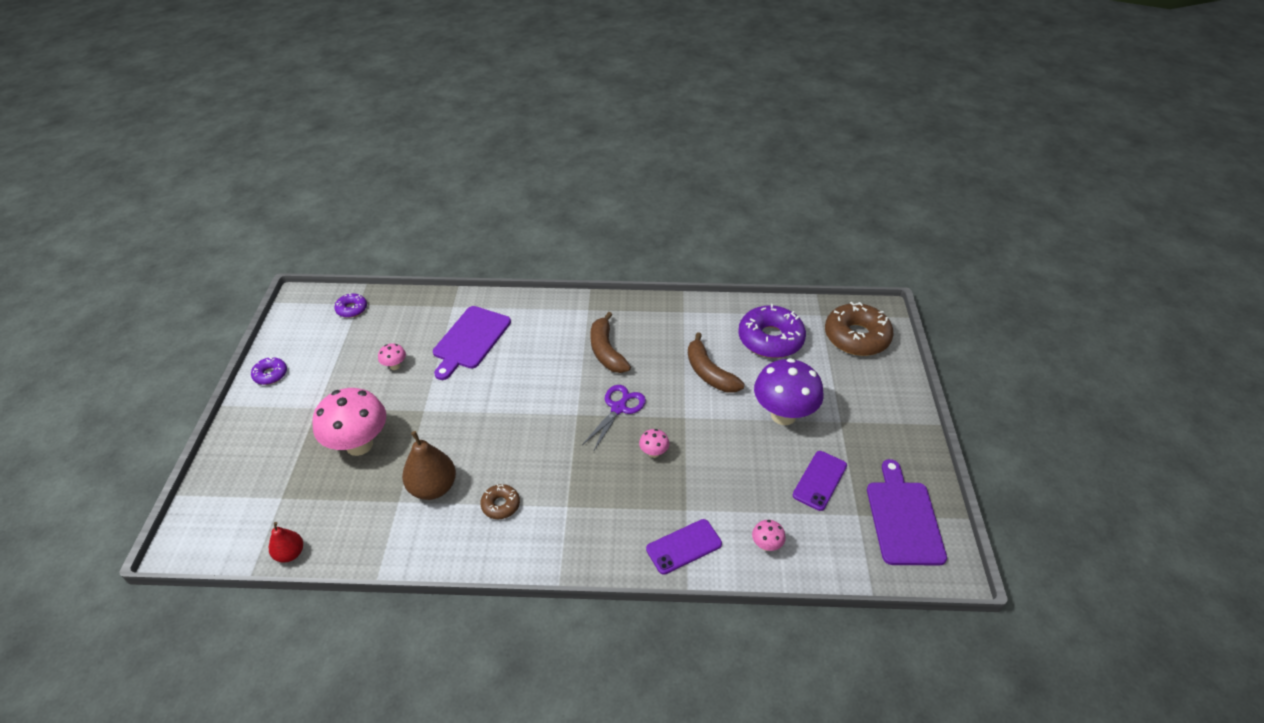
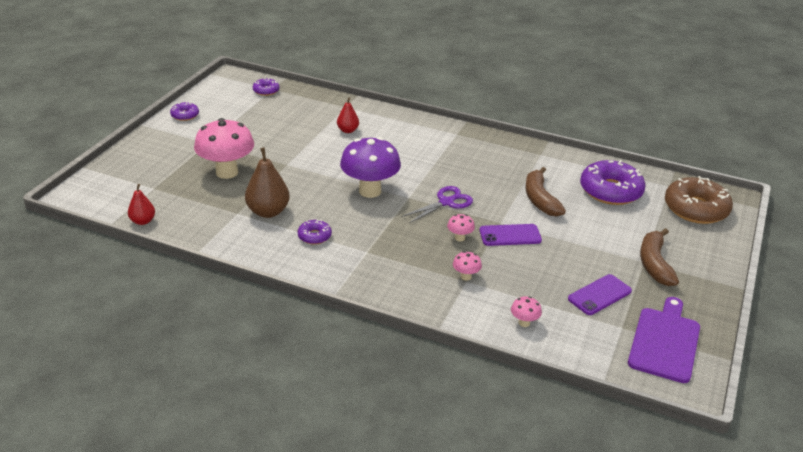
camera: 20 degrees right, 10 degrees down
(395, 366) = (280, 132): pink mushroom -> pink mushroom (466, 277)
(470, 340) = (348, 130): purple cutting board -> red pear
(500, 505) = (314, 236): brown donut -> purple donut
(606, 351) = (457, 164): brown banana -> brown banana (654, 264)
(684, 546) = (450, 303): purple phone -> purple phone (510, 235)
(783, 415) = (591, 243): purple mushroom -> purple mushroom (370, 191)

